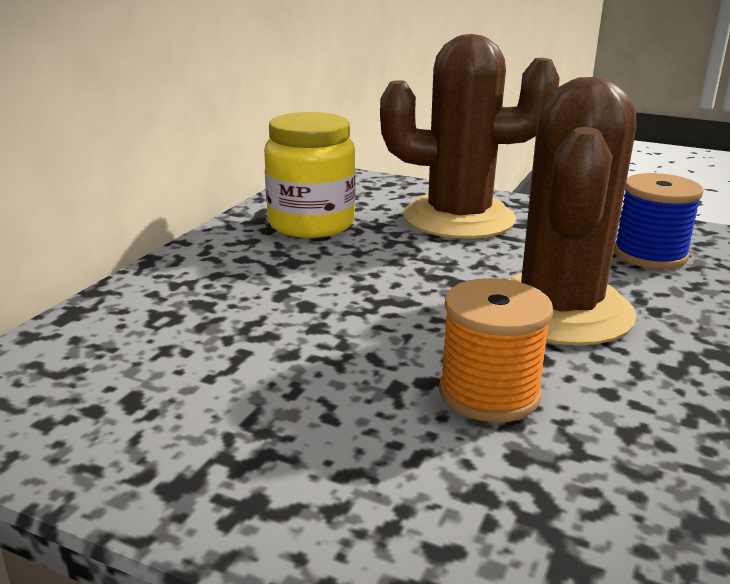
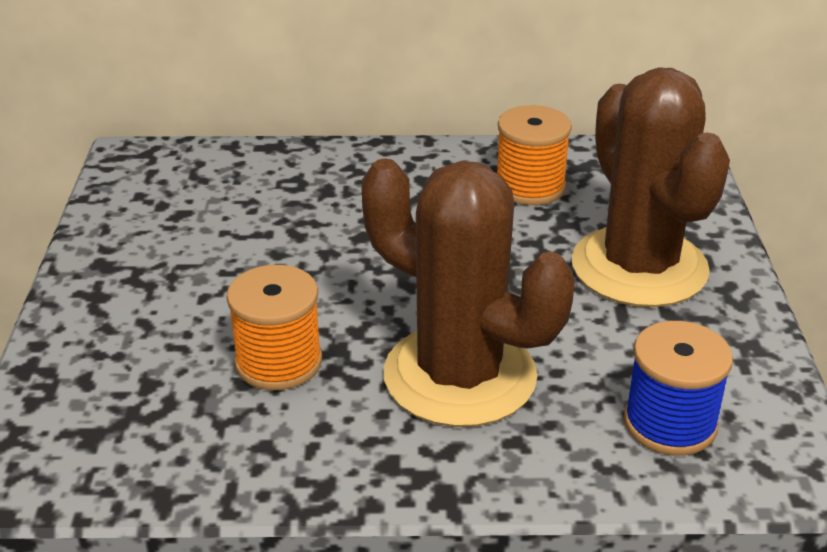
camera: 65 degrees right, 10 degrees up
(311, 224) = (530, 187): yellow jar -> orange spool
(559, 310) = (459, 376): brown cactus -> brown cactus turned 45 degrees clockwise

